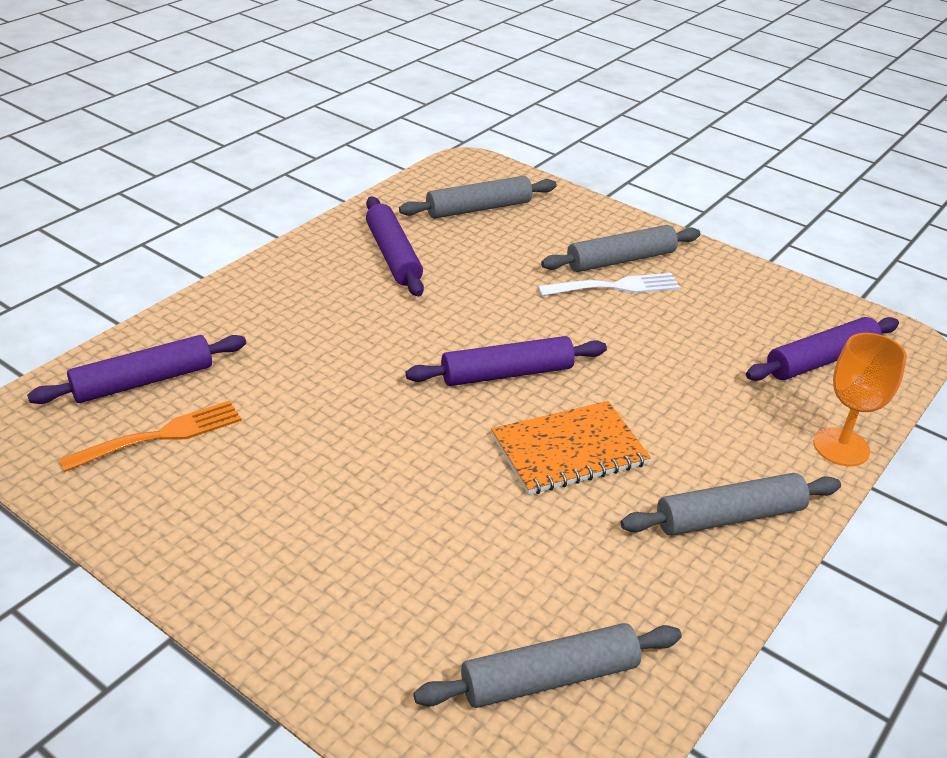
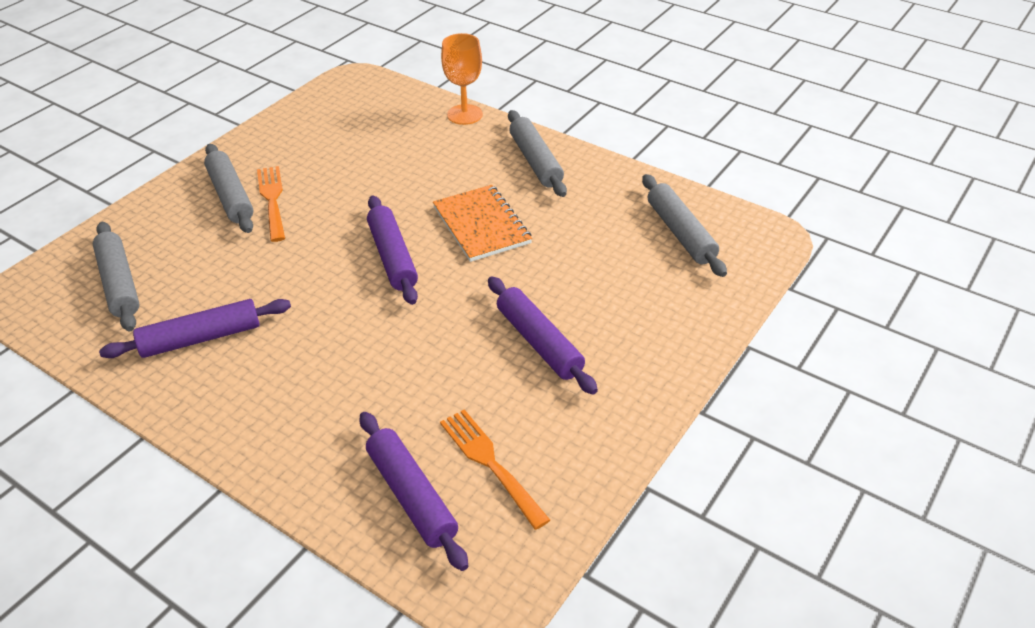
camera: 90 degrees left, 5 degrees up
(615, 287) = (272, 200): white fork -> orange fork
(821, 360) = (374, 112): purple rolling pin -> purple rolling pin (539, 342)

